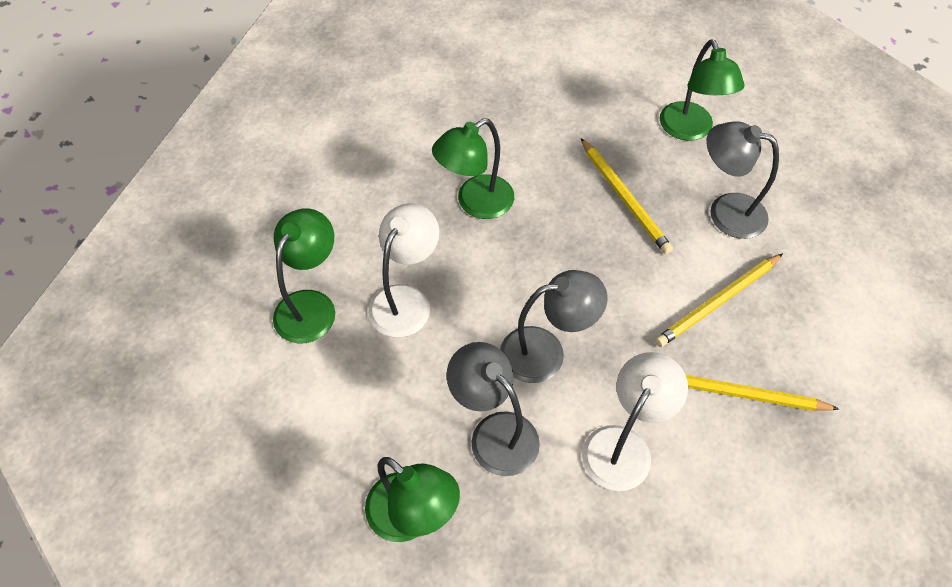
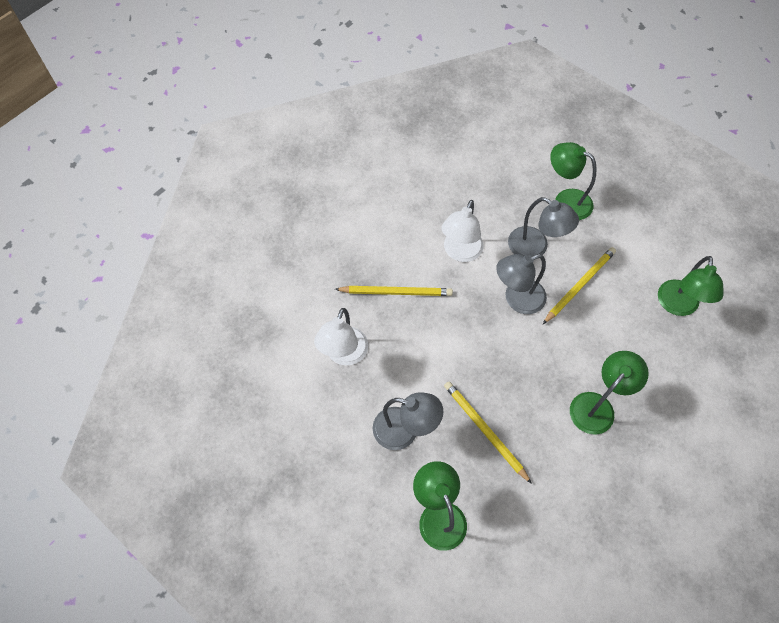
camera: 170 degrees right, 5 degrees up
(406, 300) = (618, 320): white lamp -> white lamp (344, 355)
(718, 302) = (408, 352): yellow pencil -> yellow pencil (579, 285)

